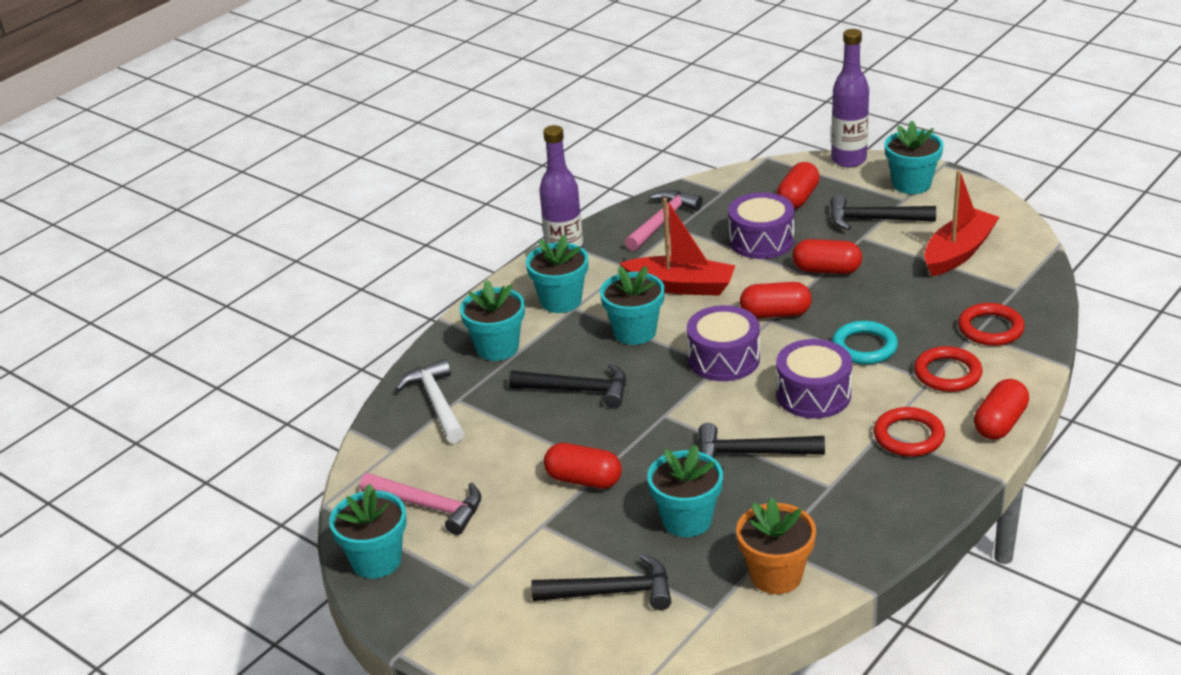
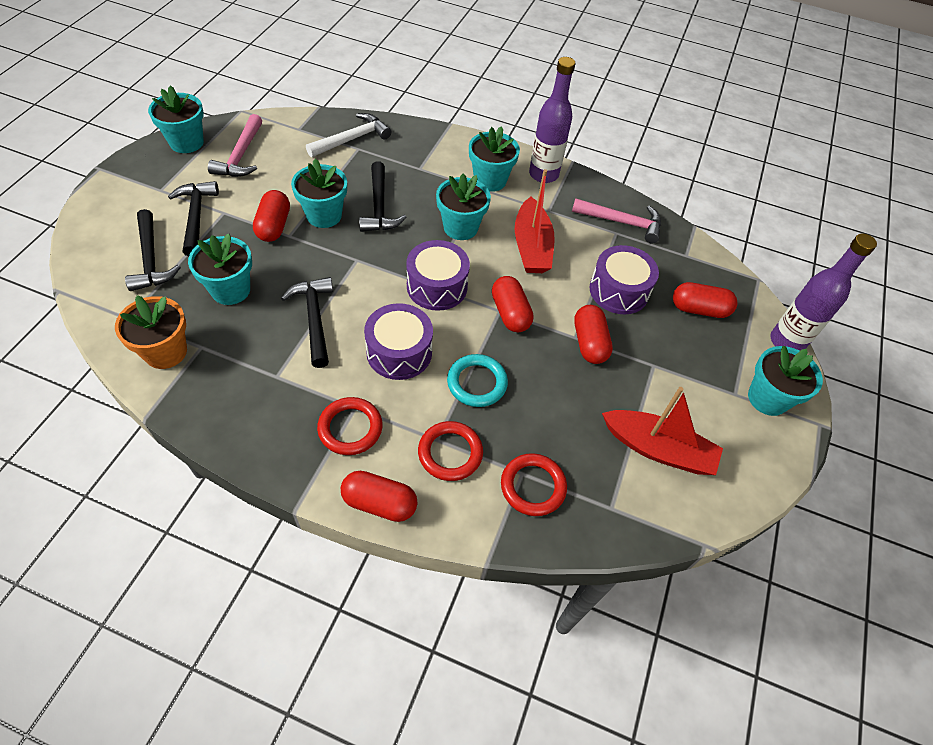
camera: 65 degrees right, 20 degrees up
(497, 348) = (422, 157): turquoise flower pot -> turquoise flower pot (324, 215)
(873, 219) = (688, 372): black hammer -> black hammer (196, 216)

